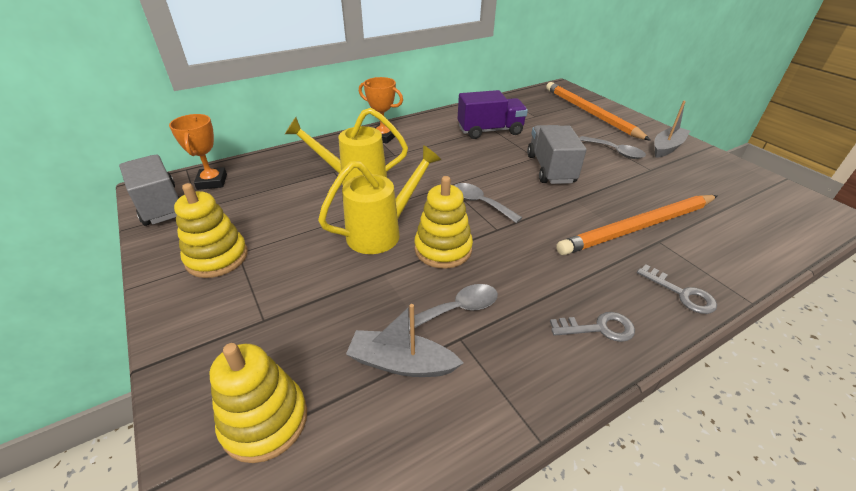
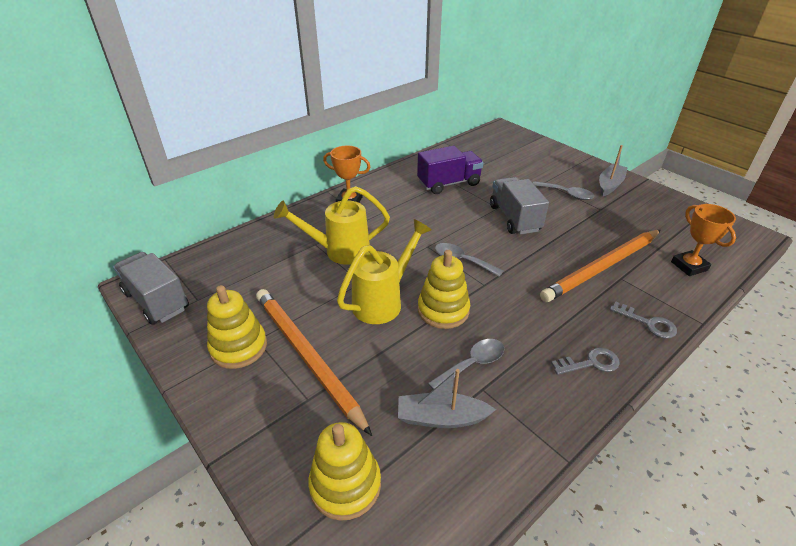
camera: 10 degrees left, 0 degrees up
(212, 182) = (198, 269): orange trophy -> orange trophy (689, 266)
(590, 113) = (535, 155): orange pencil -> orange pencil (306, 356)

